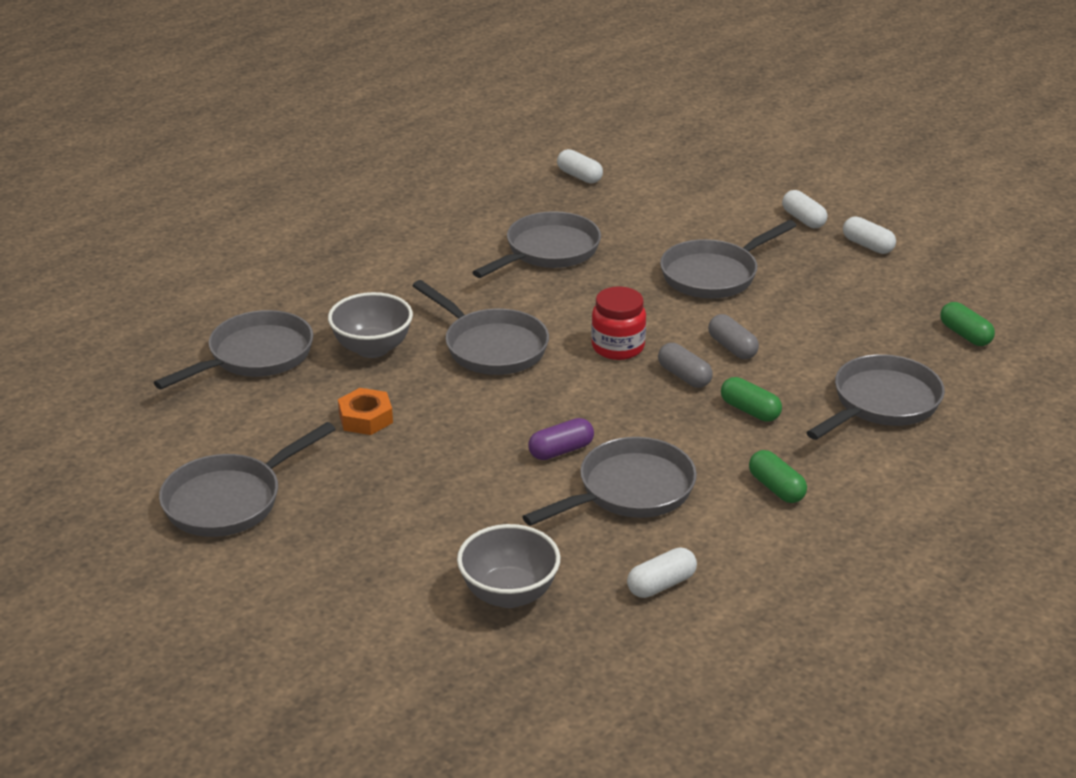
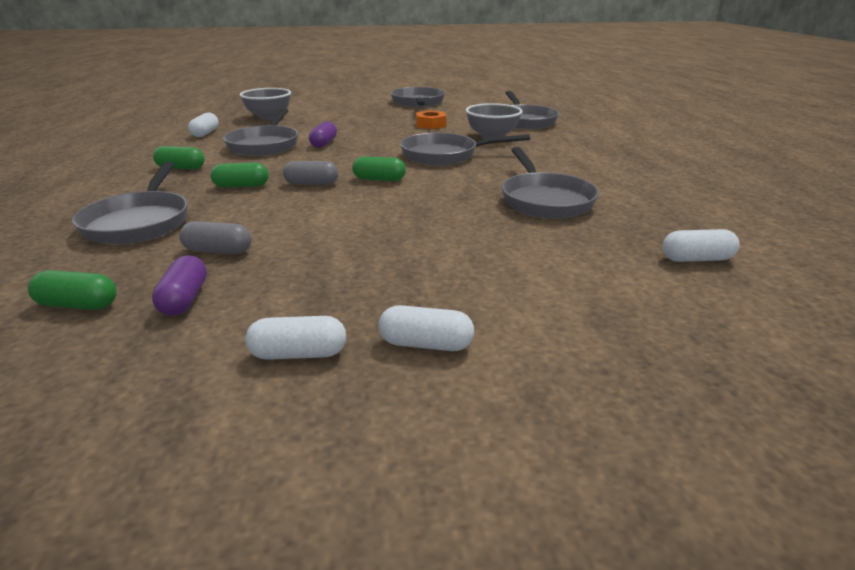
camera: 130 degrees right, 5 degrees down
(618, 347) = (379, 179): red jar -> green capsule
(714, 275) = (404, 241): grey pan -> none
(732, 347) = (304, 207): grey capsule -> grey capsule (218, 251)
(899, 306) = (184, 299): none -> purple capsule

